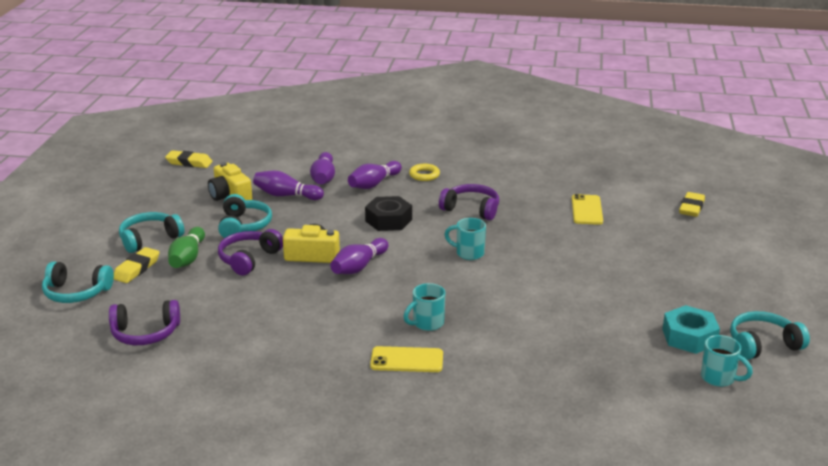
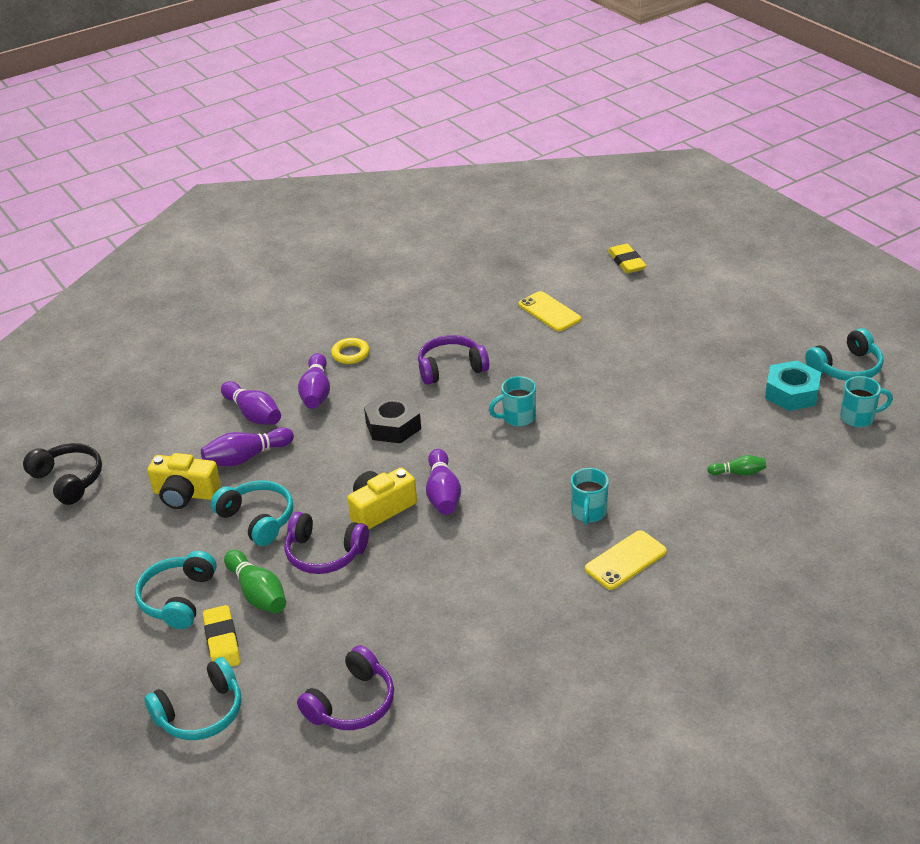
camera: 40 degrees left, 10 degrees up
(189, 162) = (68, 480): yellow eraser -> black headphones
(249, 259) = (324, 553): purple headphones -> purple headphones turned 60 degrees counterclockwise
(566, 358) = (738, 473): none -> green bowling pin
(763, 345) = (846, 368): turquoise headphones -> turquoise headphones turned 150 degrees counterclockwise

